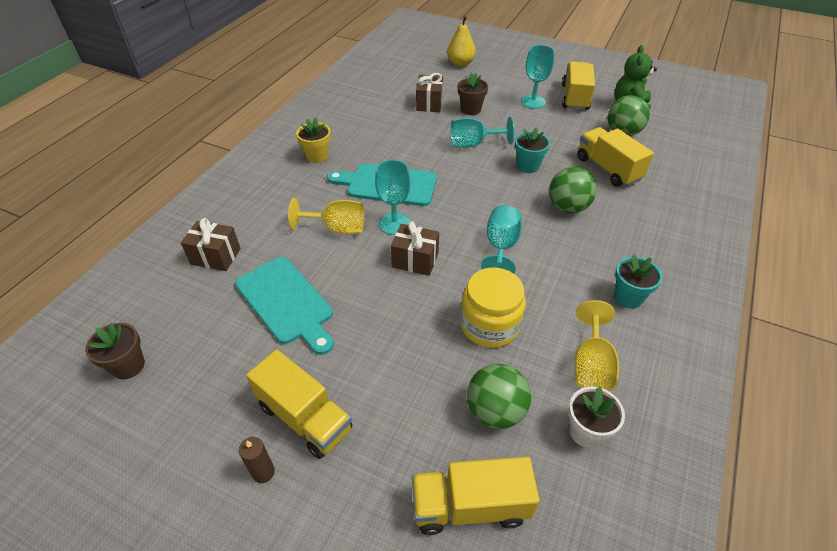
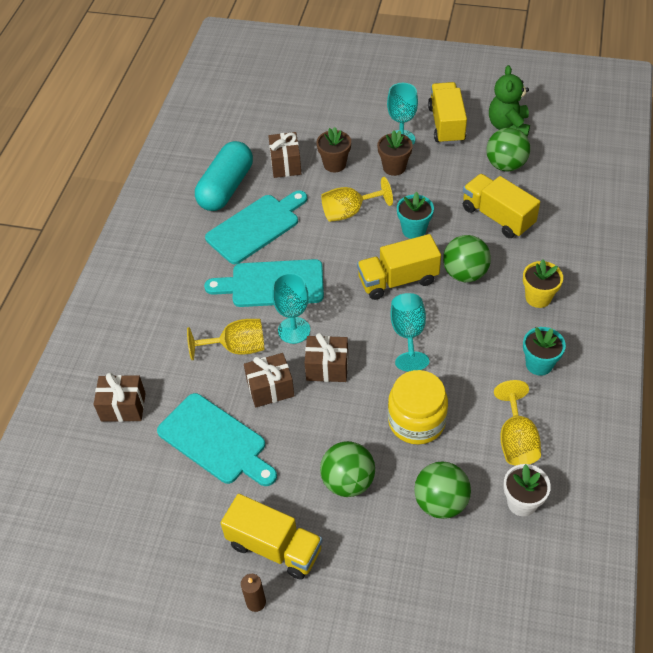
camera: 10 degrees left, 5 degrees up
(128, 366) = (89, 538): brown flower pot -> brown flower pot (394, 167)
(317, 156) = (183, 262): yellow flower pot -> yellow flower pot (538, 297)
(355, 267) = (270, 388): none -> brown gift
(374, 111) = (226, 188): none -> turquoise capsule
(388, 141) = (256, 227): none -> turquoise cutting board
(403, 368) = (348, 482): none -> green ball
(460, 63) = (305, 97): yellow pear -> none
(470, 506) = (438, 587): yellow truck -> yellow truck (398, 280)
(473, 144) = (349, 212): turquoise goblet -> yellow goblet

